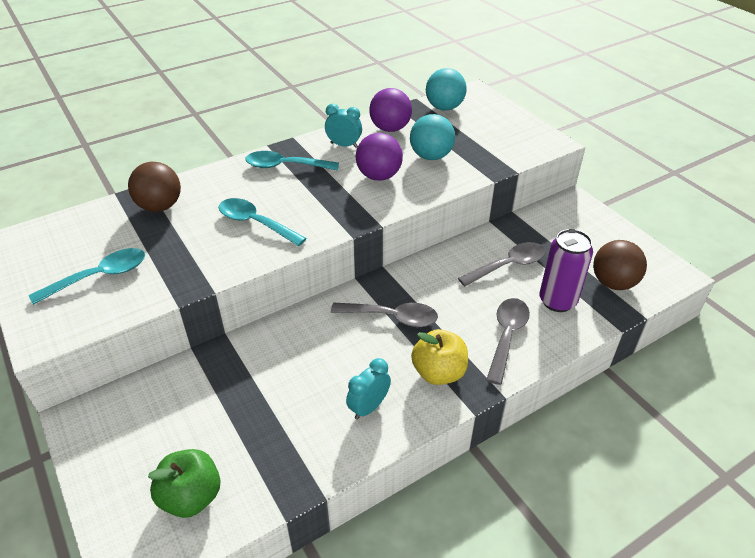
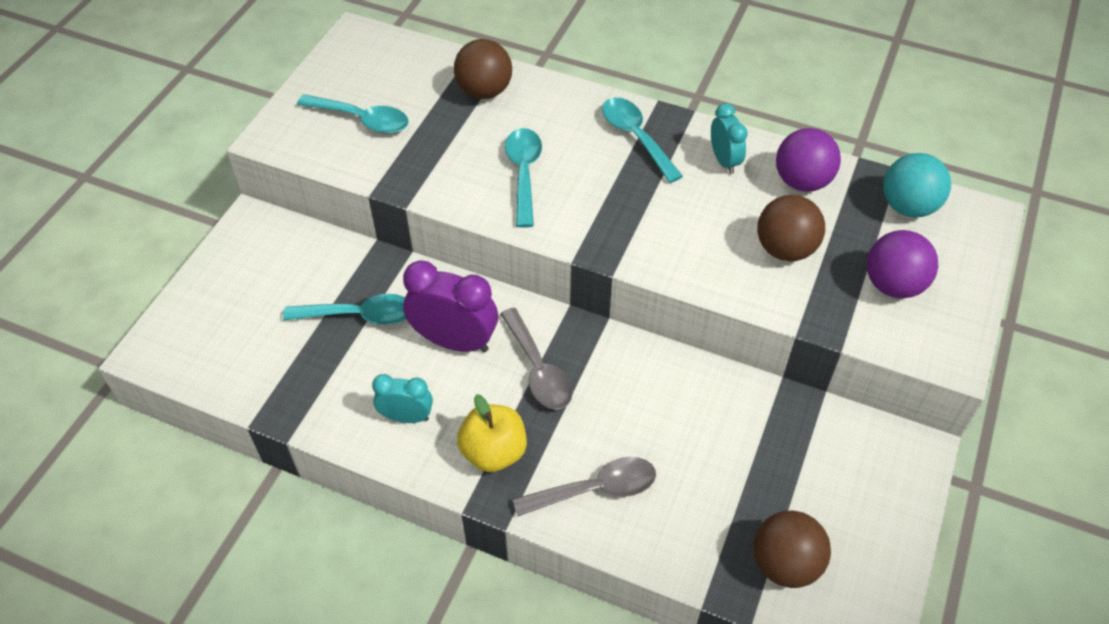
camera: 55 degrees right, 10 degrees up
(191, 497) = (229, 347): green apple -> none
(250, 391) = (359, 315): none -> turquoise spoon
(328, 348) = (454, 341): none -> purple clock
(379, 176) = (697, 223): purple ball -> purple ball (893, 285)
(431, 156) = (785, 249): turquoise ball -> brown ball
(508, 265) = (716, 435): grey spoon -> none
(557, 301) = (697, 515): purple can -> none

